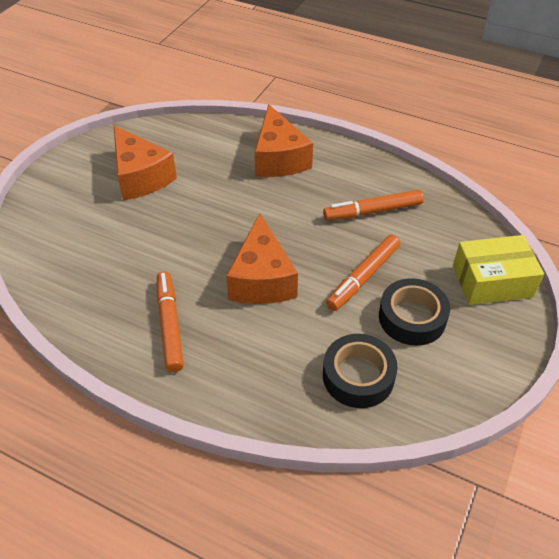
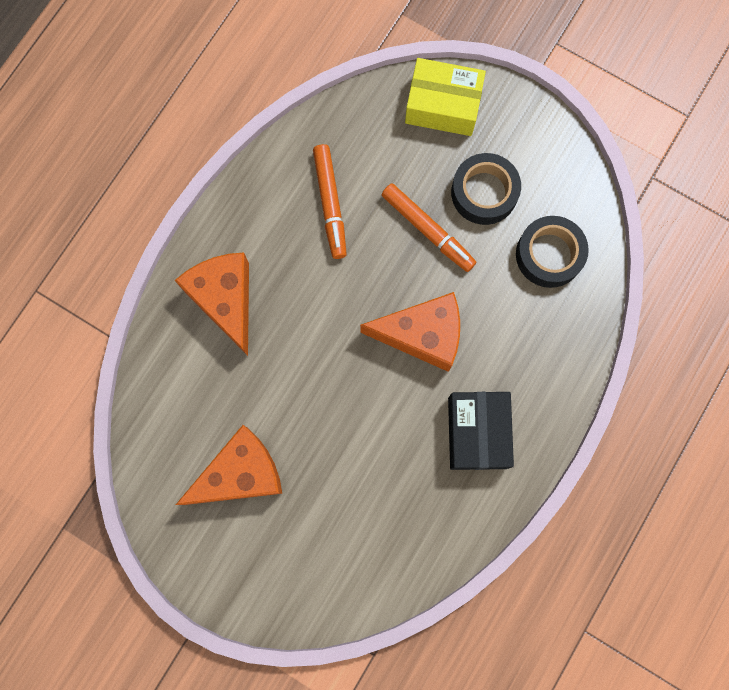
camera: 85 degrees left, 30 degrees up
(169, 325) = (477, 432): orange marker -> black box
(279, 158) = (225, 300): orange cheese -> orange cheese turned 105 degrees counterclockwise
(492, 281) = (443, 105): yellow box -> yellow box turned 75 degrees counterclockwise

